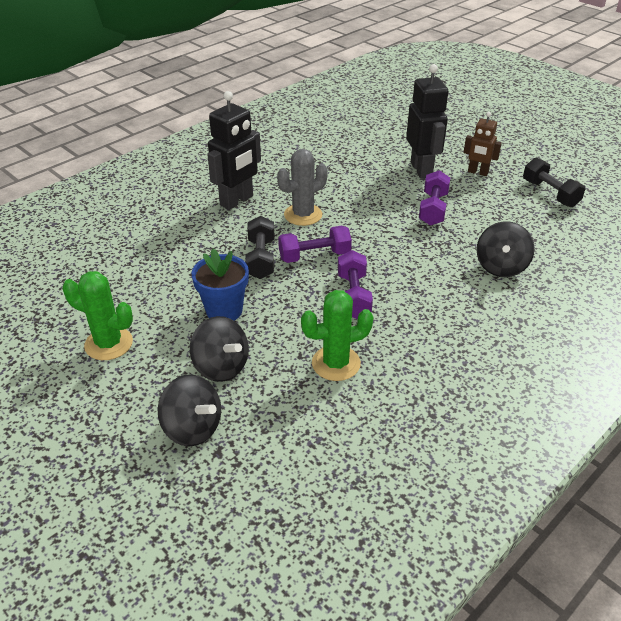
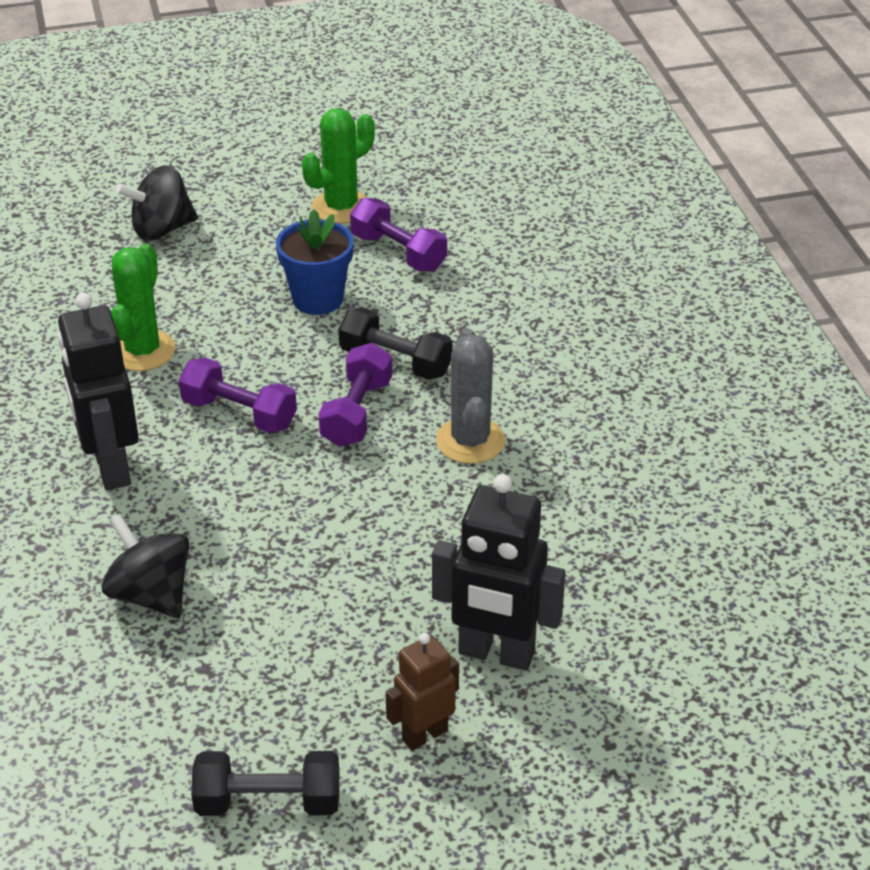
camera: 120 degrees right, 0 degrees up
(221, 367) = (226, 270): black spinning top -> none
(237, 201) = (566, 387): black robot -> black robot (111, 467)
(433, 209) = (361, 600): purple dumbbell -> purple dumbbell (398, 253)

